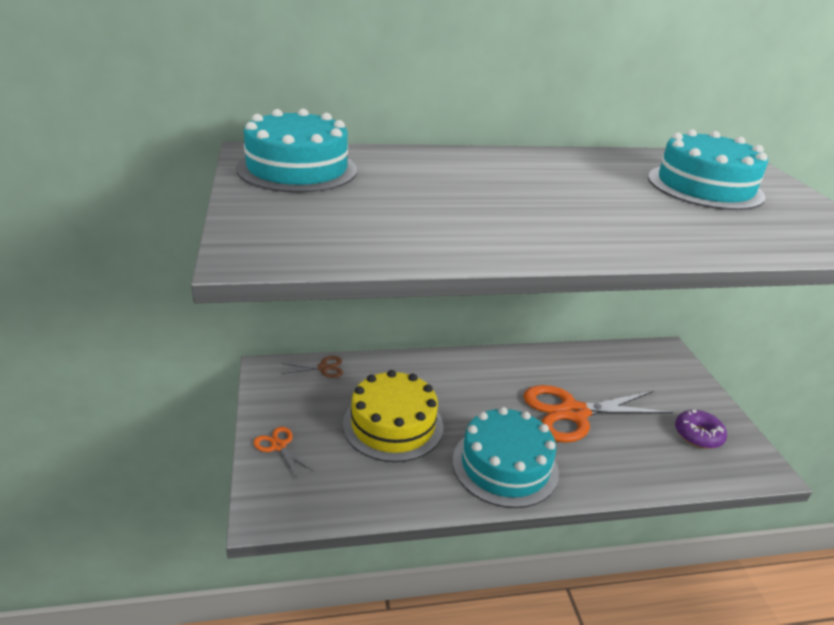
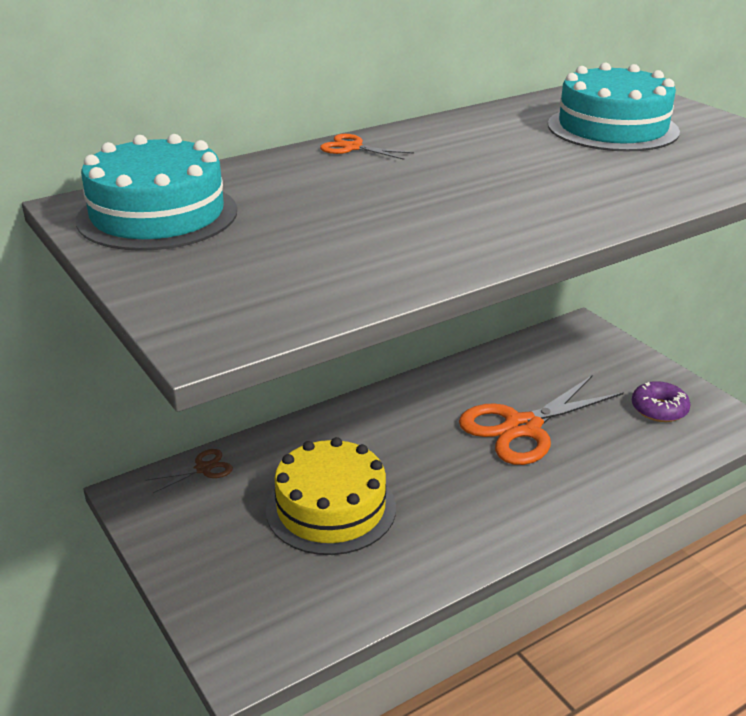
camera: 20 degrees left, 0 degrees up
(279, 446) = (207, 581): orange scissors -> orange scissors (352, 148)
(505, 465) = (483, 510): turquoise cake -> none

